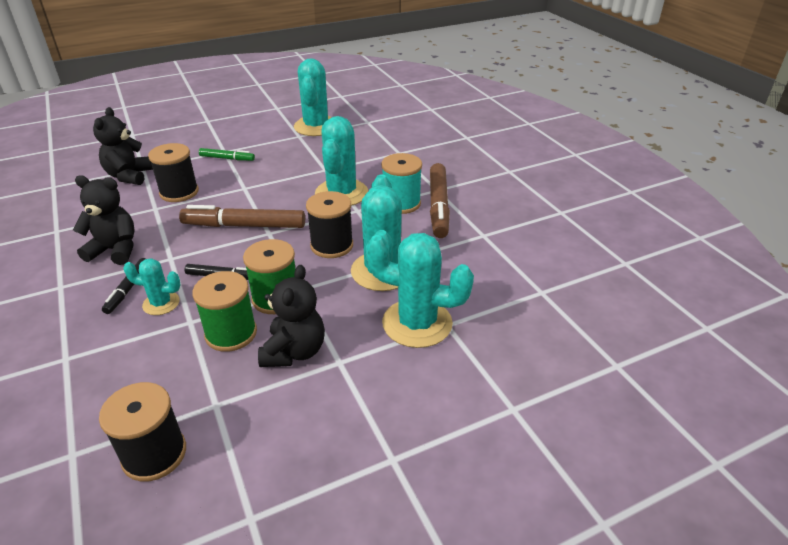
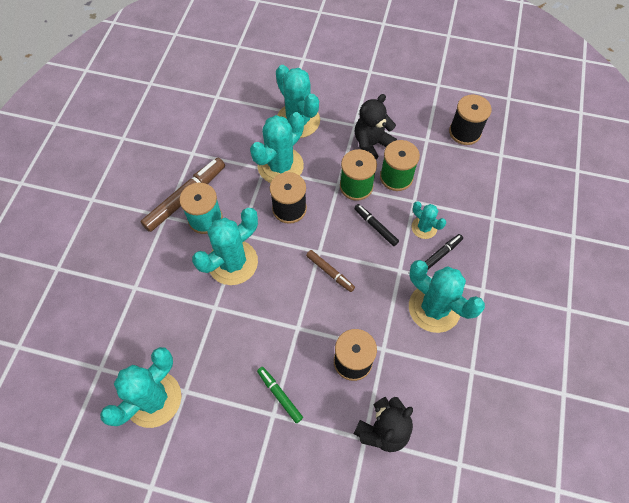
camera: 140 degrees left, 25 degrees up
(115, 250) = (434, 308): black teddy bear -> turquoise cactus
(244, 226) = (330, 272): brown marker -> brown marker, size x0.55

